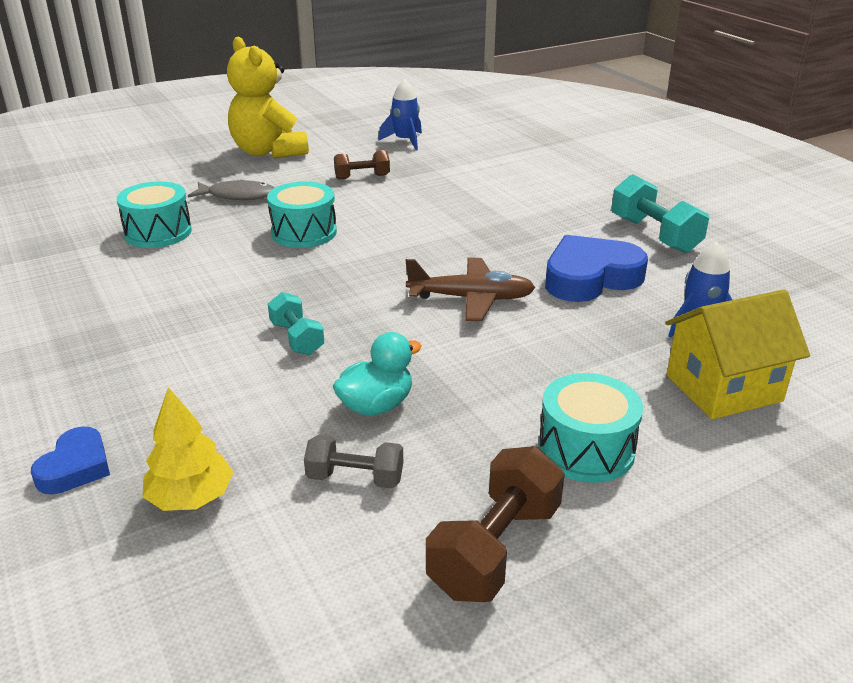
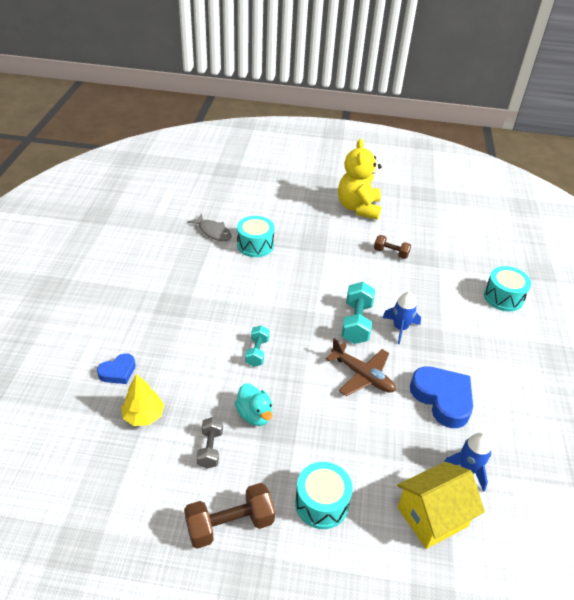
camera: 35 degrees right, 10 degrees up
(238, 196) = (313, 236): grey fish -> grey fish (213, 232)
(304, 232) = (322, 281): turquoise drum -> turquoise drum (503, 297)
(355, 478) = (210, 449): grey dumbbell -> grey dumbbell turned 45 degrees clockwise
(376, 405) = (254, 415): turquoise duck -> turquoise duck turned 60 degrees clockwise
(405, 141) = (444, 234): blue rocket -> blue rocket (400, 328)
(590, 278) = (442, 399): blue heart -> blue heart turned 45 degrees clockwise
(654, 235) = (519, 389): turquoise dumbbell -> turquoise dumbbell (356, 323)
(723, 388) = (432, 517): yellow house -> yellow house turned 45 degrees counterclockwise

